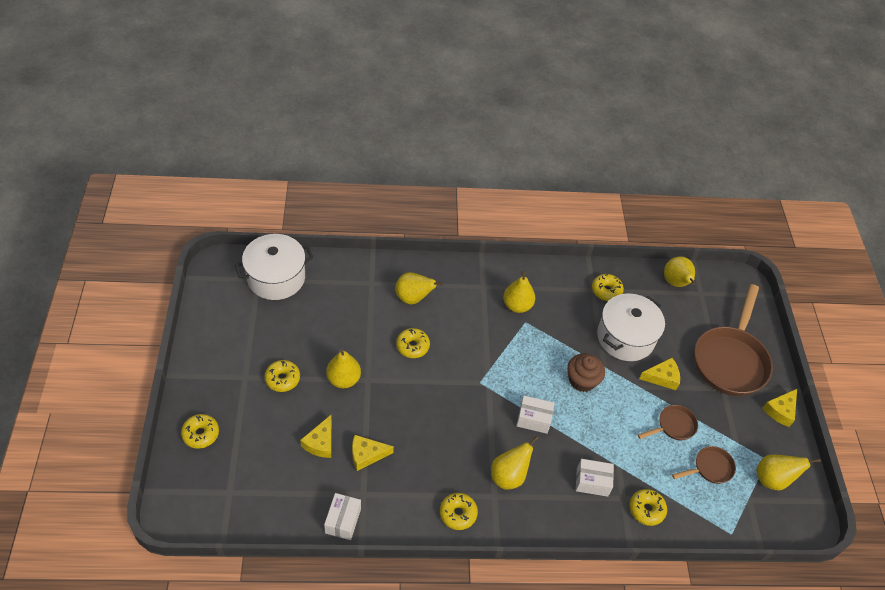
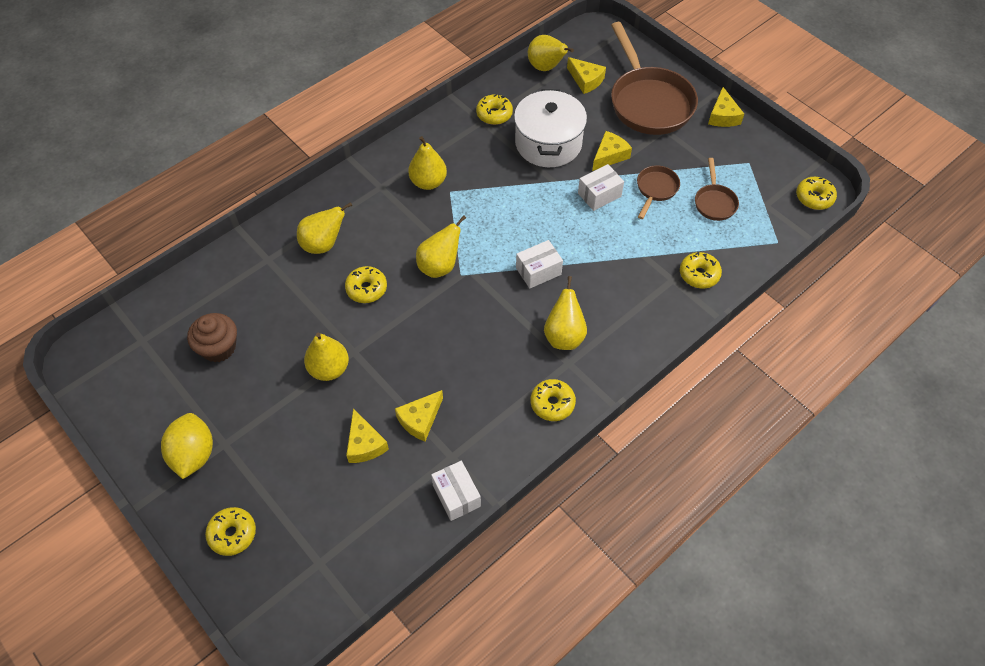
camera: 35 degrees left, 5 degrees up
(223, 370) = (193, 454): none -> yellow lemon
(276, 277) = (160, 324): white pot -> none
(282, 379) = (266, 415): yellow donut -> yellow donut (814, 198)
(582, 380) = (547, 207): brown cupcake -> brown cupcake (218, 347)
(592, 482) = (636, 286): white box -> white box (599, 195)
(697, 312) = (586, 80): none -> yellow cheese
(710, 468) = (714, 202): brown pan -> brown pan turned 150 degrees clockwise
(772, 479) = (766, 175): yellow pear -> yellow pear (439, 266)

